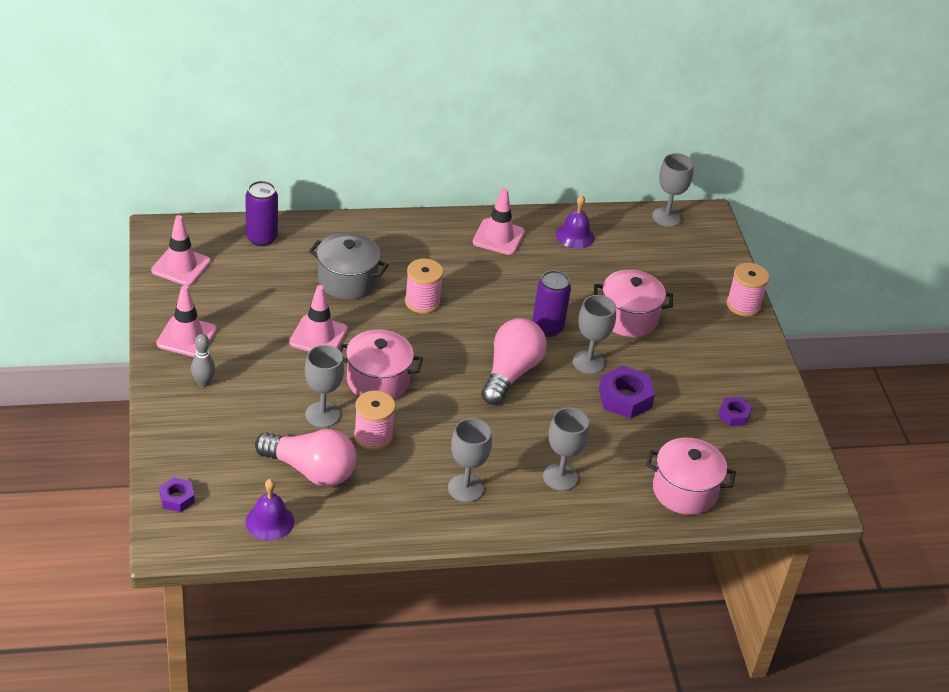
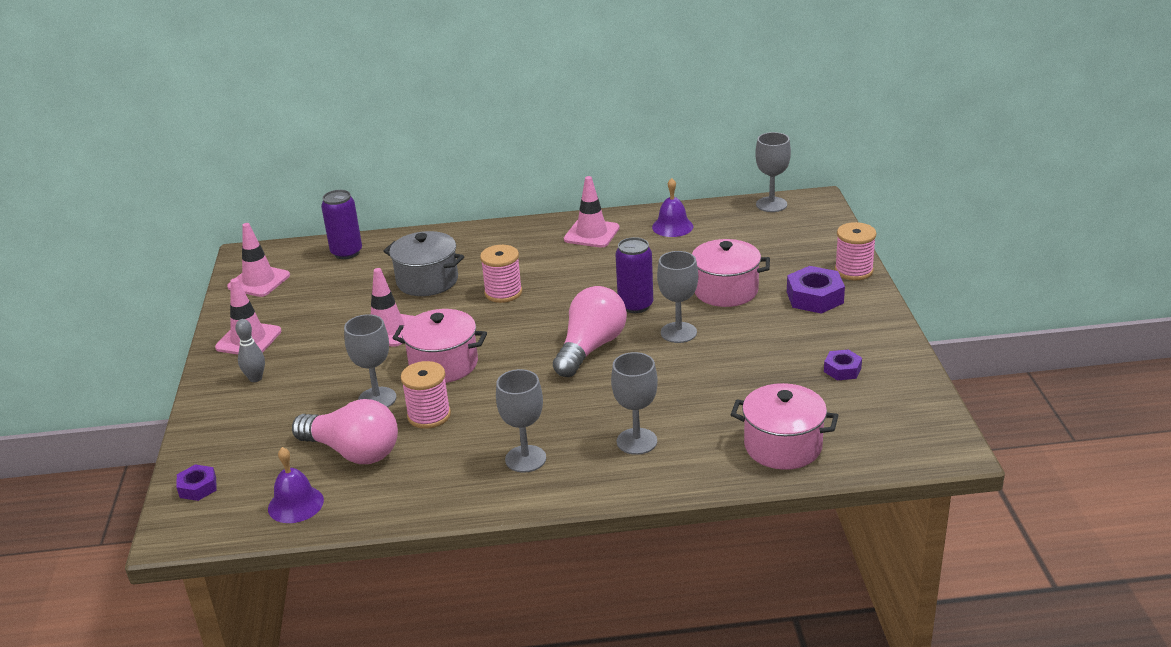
camera: 10 degrees right, 10 degrees down
(625, 398) = (717, 362): purple nut -> purple nut (814, 297)

